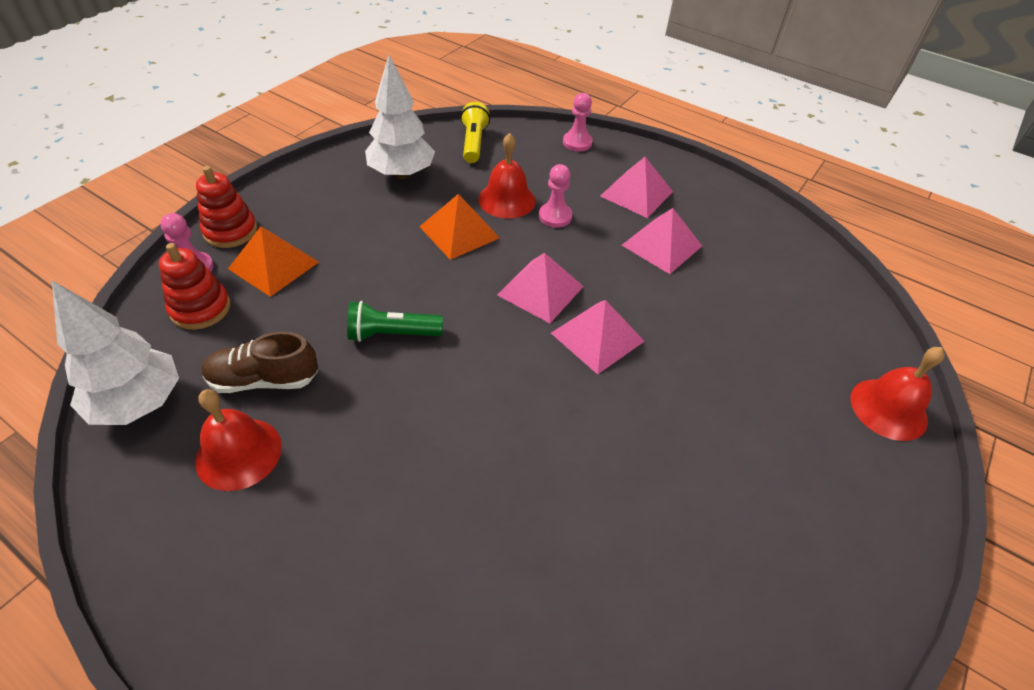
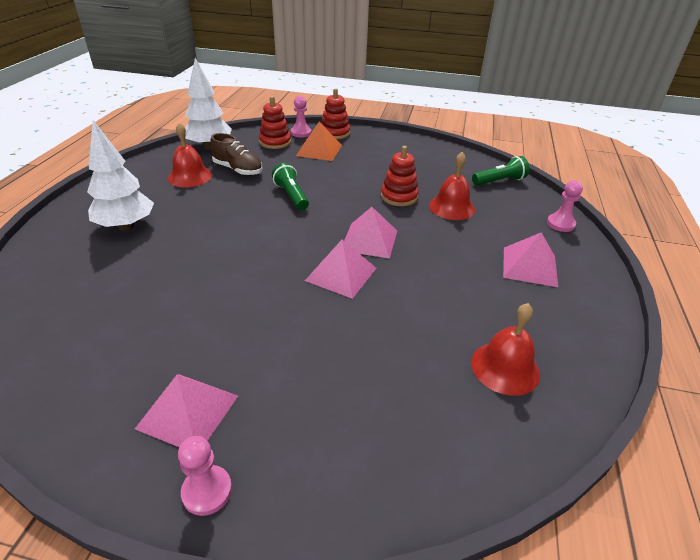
camera: 70 degrees right, 10 degrees down
(264, 380) = (238, 170): brown shoe -> brown shoe turned 150 degrees clockwise
(402, 174) = (434, 165): white tree -> white tree (126, 226)
(459, 232) = (399, 197): orange pyramid -> red stacking toy
(473, 143) = (499, 181): yellow flashlight -> green flashlight
(555, 216) = (455, 231): pink pawn -> pink pawn (207, 491)
(662, 245) = (474, 291): pink pyramid -> pink pyramid (188, 411)
(888, 409) = (368, 489): red bell -> red bell (505, 368)

